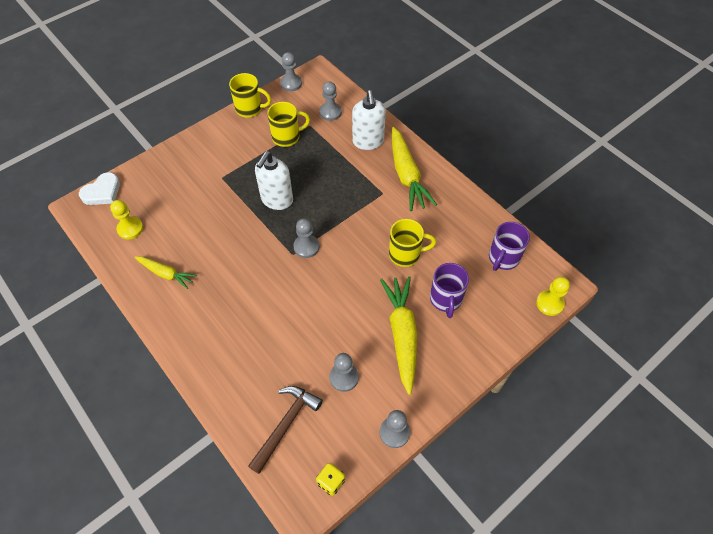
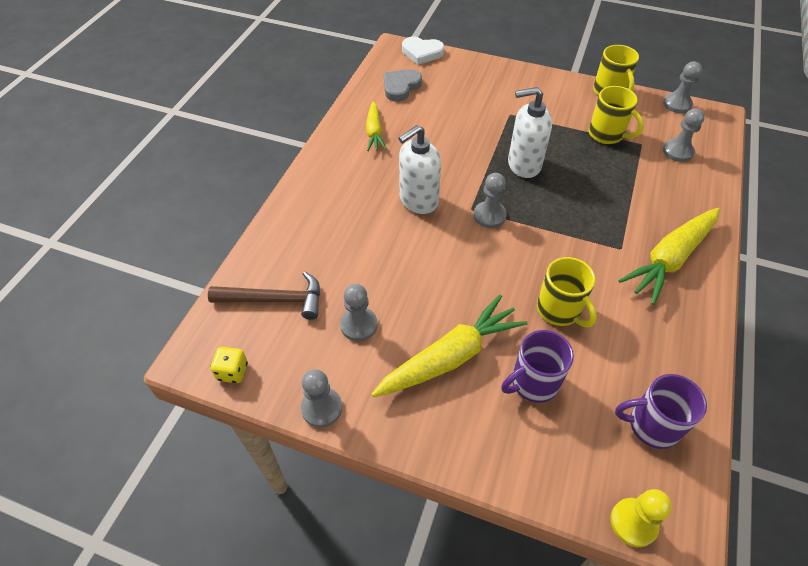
camera: 60 degrees right, 5 degrees down
(130, 229) = (401, 87): yellow pawn -> grey heart
(368, 141) = (676, 201): white soap dispenser -> white soap dispenser (418, 201)

